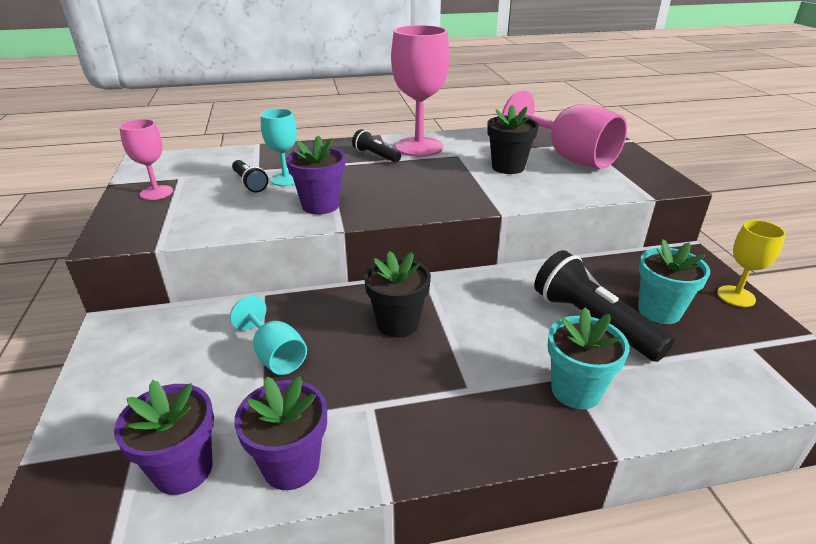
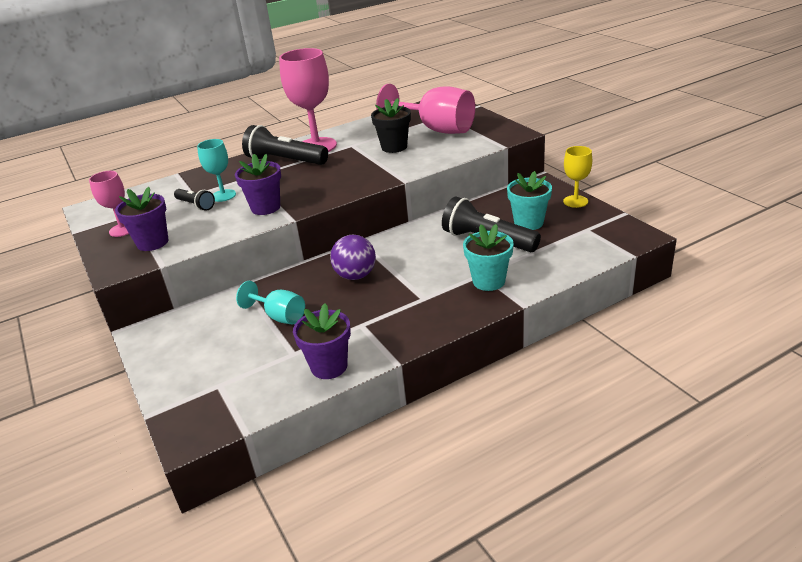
camera: 15 degrees left, 0 degrees up
(183, 469) = (260, 388): purple flower pot -> purple flower pot (152, 242)
(376, 155) = (285, 161): black flashlight -> black flashlight, size x1.87
(398, 323) = (356, 276): black flower pot -> purple ball

